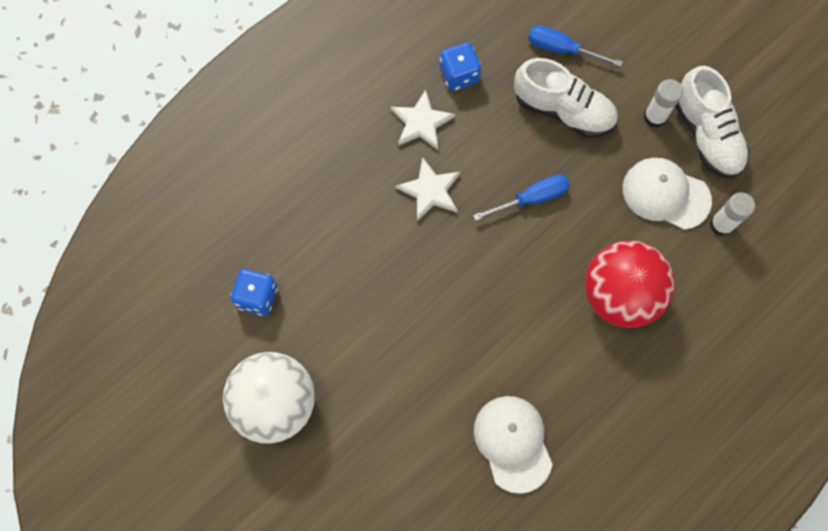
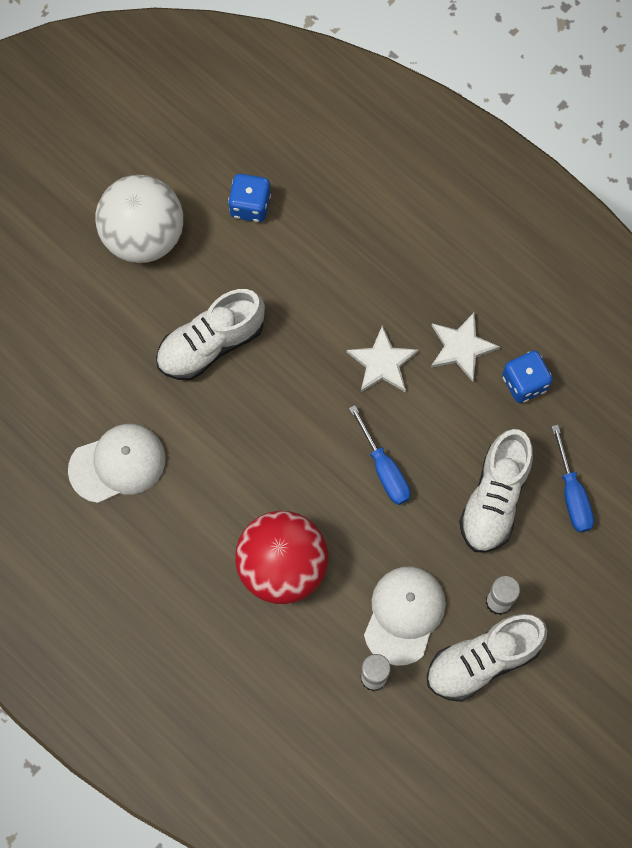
camera: 85 degrees right, 0 degrees up
(397, 344) = (211, 344): none -> white shoe
(562, 49) = (572, 494): blue screwdriver -> blue screwdriver turned 150 degrees clockwise

